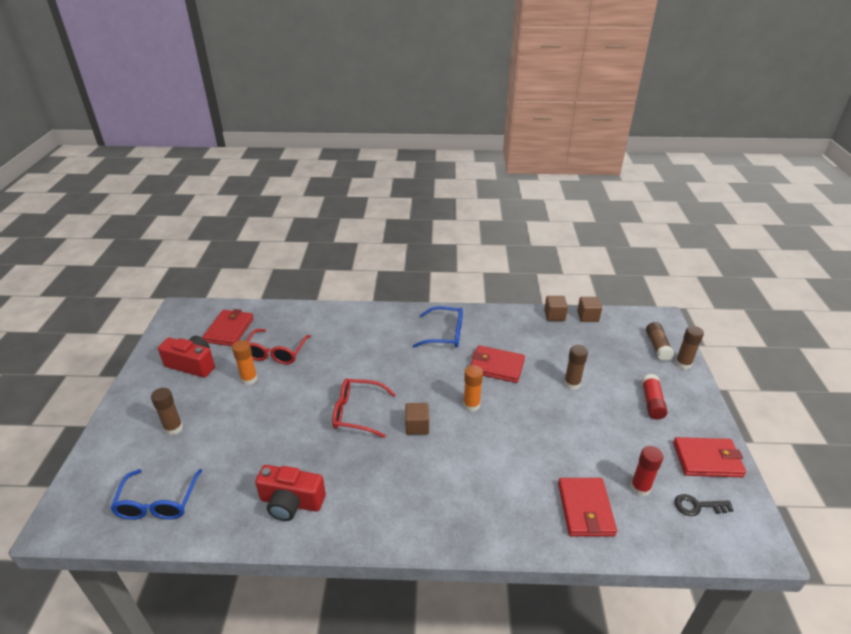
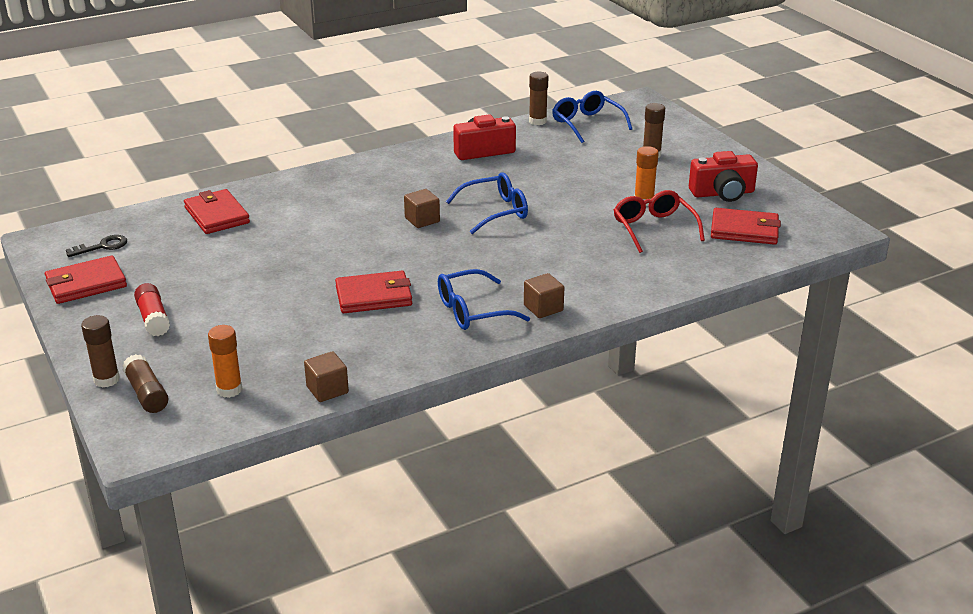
camera: 150 degrees right, 5 degrees down
(229, 330) = (744, 230): red wallet -> red wallet turned 60 degrees counterclockwise
(357, 412) = (495, 211): red glasses -> blue glasses
(471, 405) = (377, 252): orange glue stick -> orange glue stick (229, 390)
(572, 384) = (265, 307): brown glue stick -> brown glue stick (537, 121)
(587, 316) = (271, 406): brown cube -> brown cube (543, 308)
(640, 488) = (163, 242): red glue stick -> none

